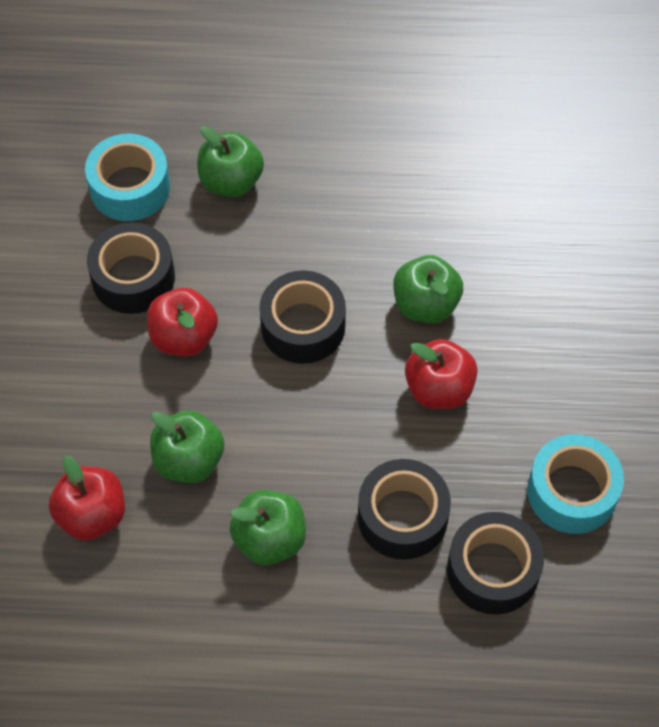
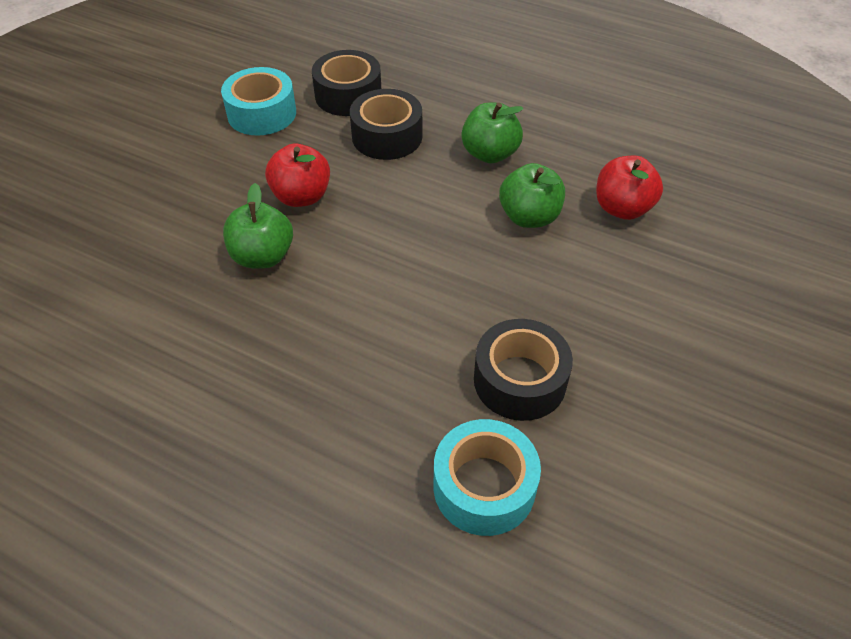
camera: 155 degrees left, 10 degrees down
(184, 337) = (492, 307): red apple -> none
(231, 181) = (366, 446): green apple -> none
(303, 326) = (379, 278): black tape -> none

